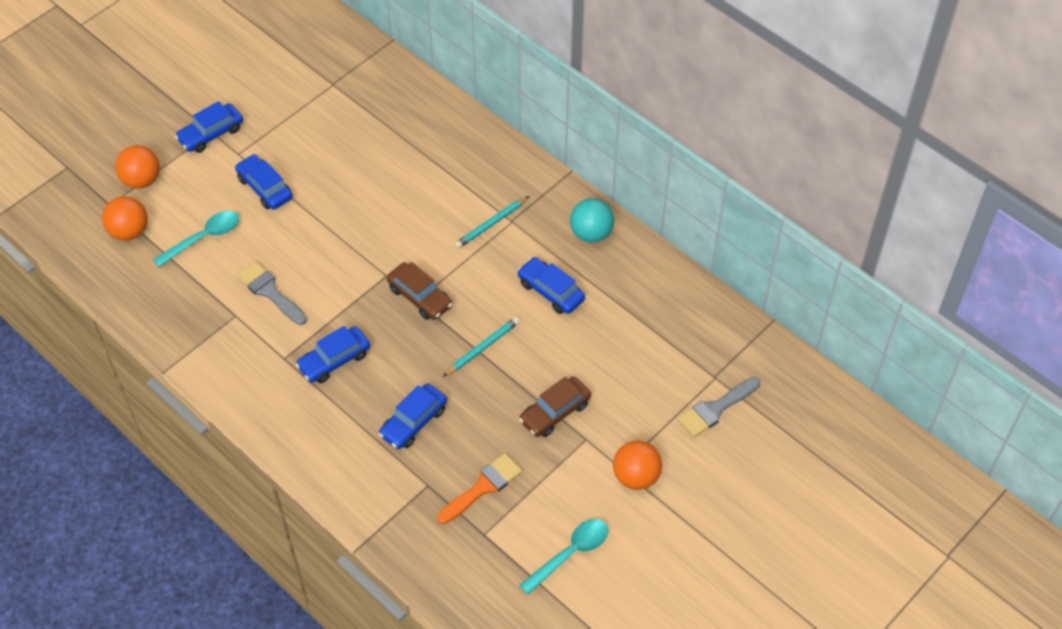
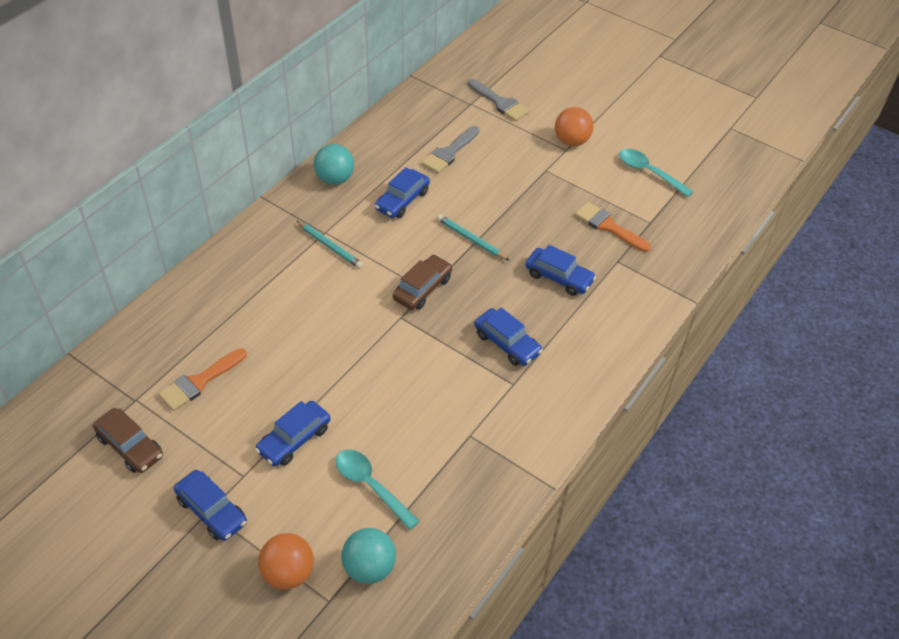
camera: 100 degrees left, 5 degrees down
(129, 232) = (369, 567): orange ball -> turquoise ball
(270, 291) = (435, 410): grey brush -> grey brush (449, 152)
(342, 125) = (199, 382): none -> orange brush
(555, 412) = (525, 189): brown car -> brown car (130, 446)

